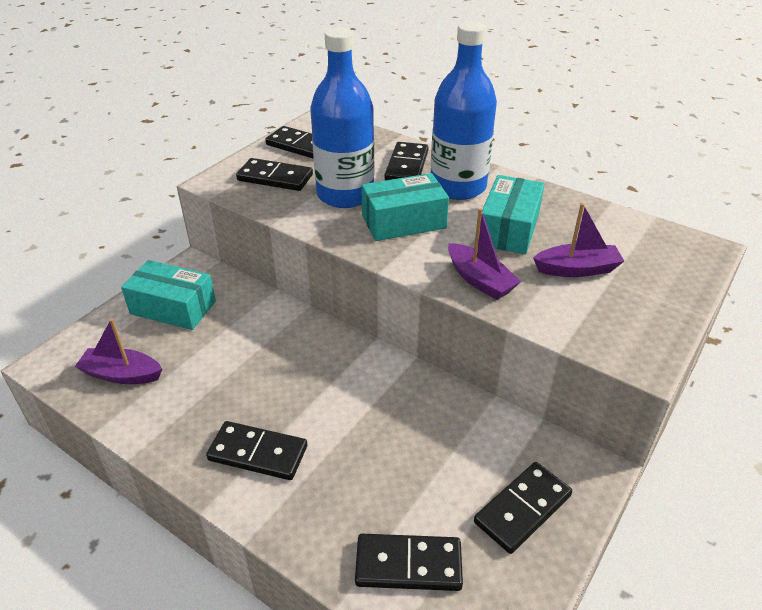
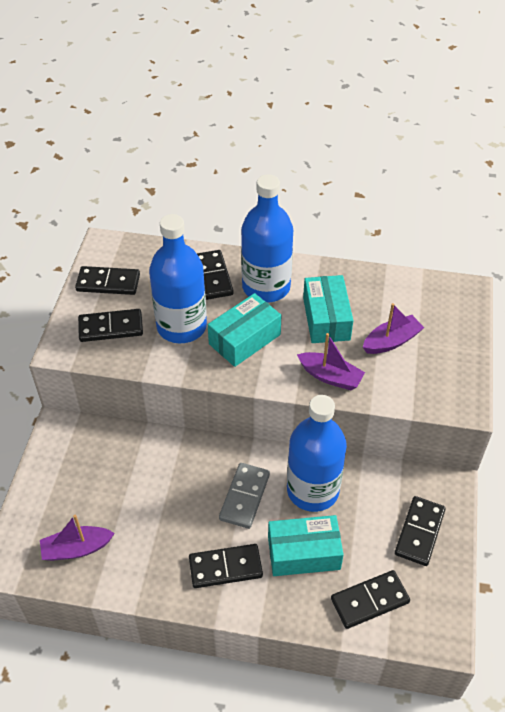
camera: 25 degrees left, 10 degrees up
(173, 307) = (73, 473): turquoise box -> turquoise box (303, 553)
(328, 390) = (244, 497): none -> grey domino
(411, 411) = (312, 490): none -> blue bottle

